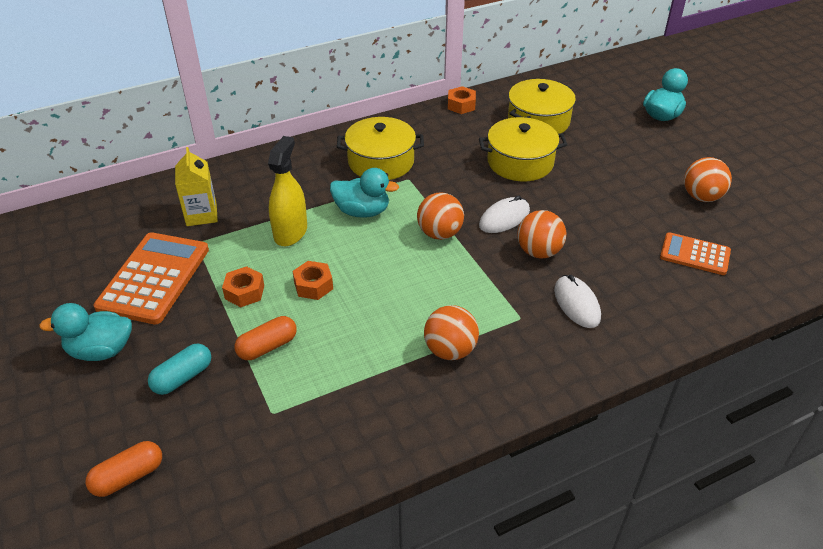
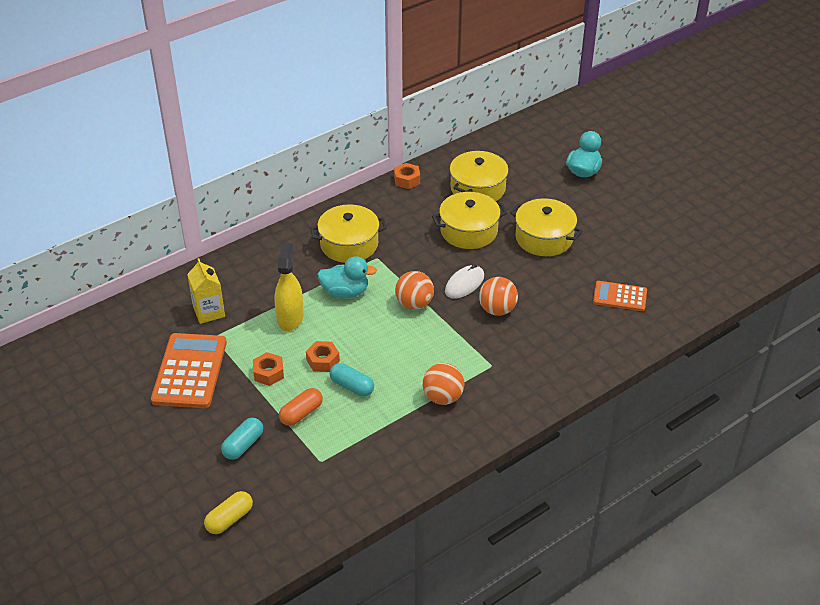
camera: 10 degrees left, 0 degrees up
(101, 350) = (170, 434): turquoise duck -> none
(128, 477) = (229, 519): orange capsule -> yellow capsule
(339, 321) = (352, 386): none -> turquoise capsule
(576, 304) = (533, 349): white mouse -> none
(607, 179) = (544, 238): none -> yellow pot
(701, 197) = (622, 245): orange ball -> none

